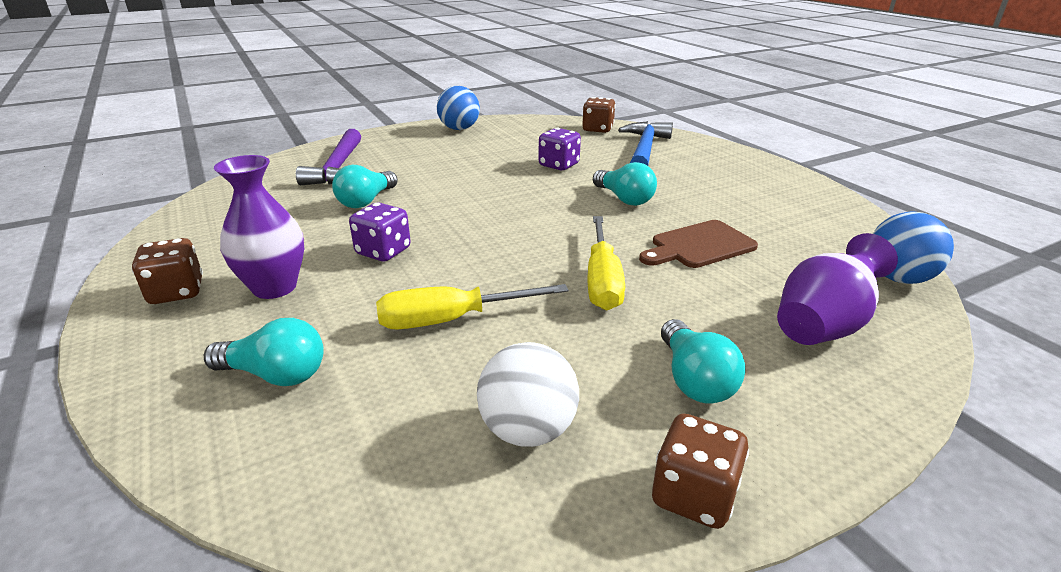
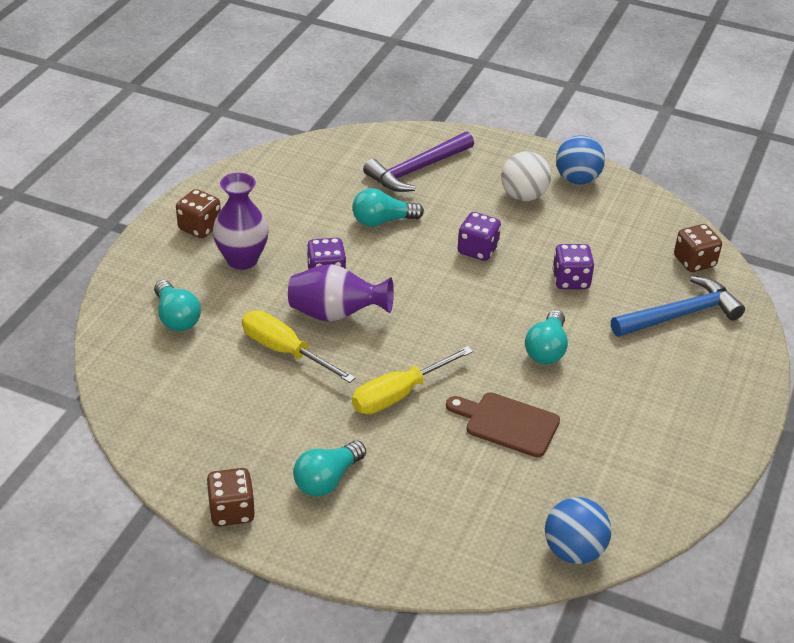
camera: 50 degrees right, 10 degrees up
(471, 181) = (477, 250): none -> purple dice
(528, 430) = (223, 432): white ball -> white ball (523, 196)
(823, 325) = (452, 523): purple vase -> purple vase (336, 314)

